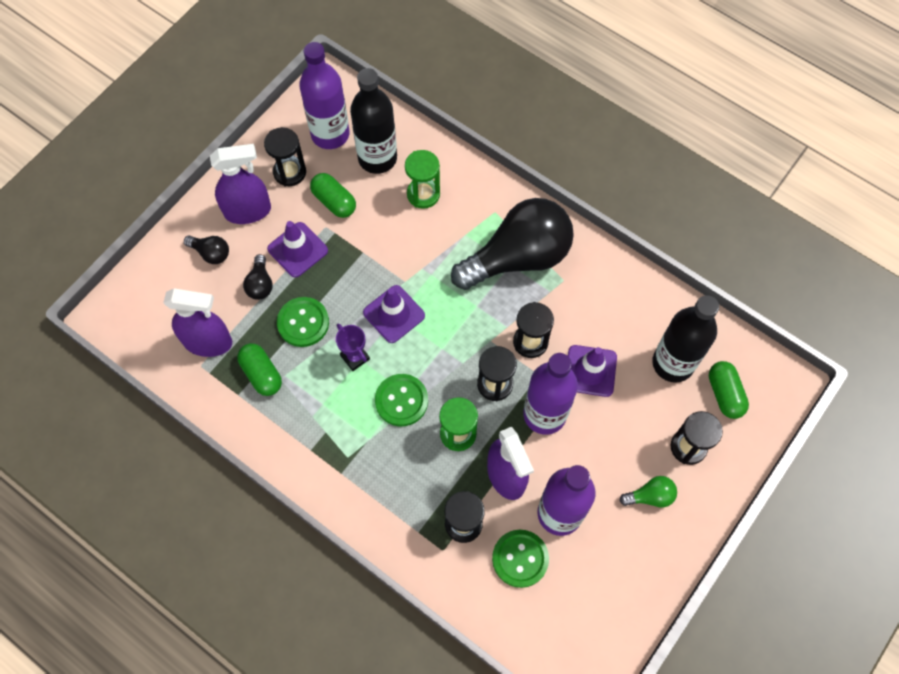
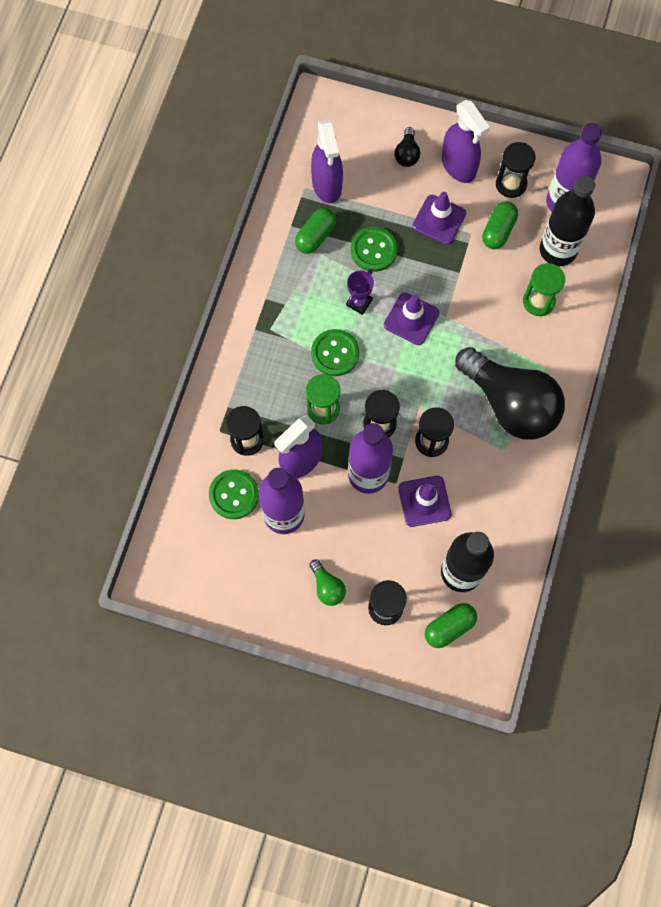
camera: 70 degrees right, 5 degrees up
(260, 284) = (395, 203): black light bulb -> none

